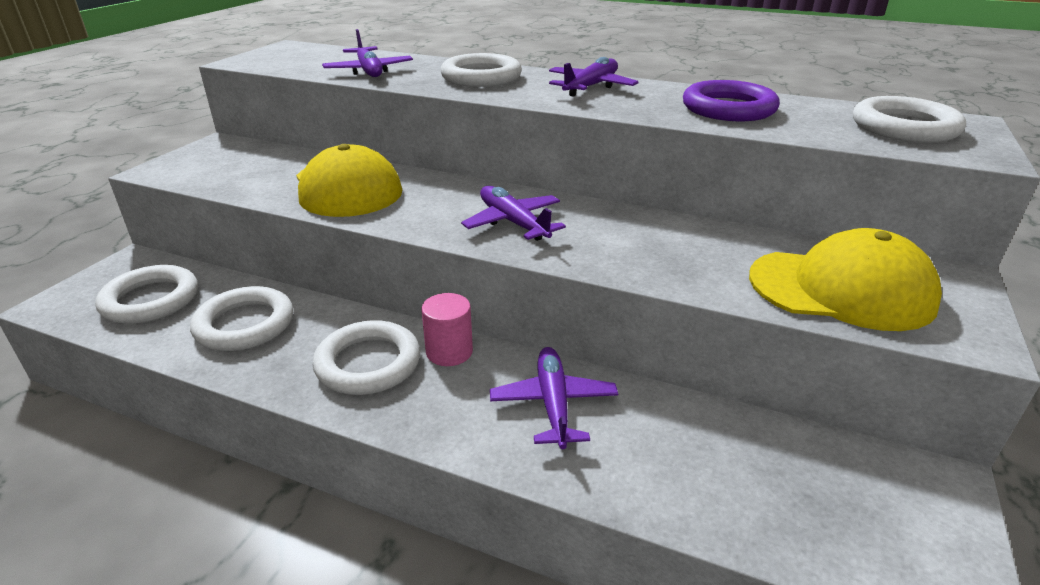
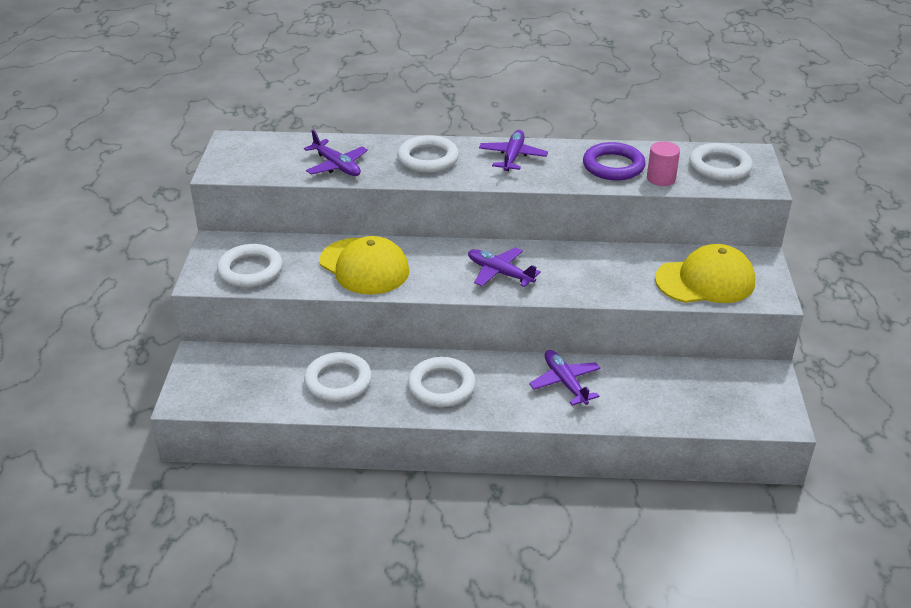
camera: 20 degrees left, 5 degrees up
(151, 300) = (252, 380): white ring -> white ring (250, 270)
(449, 352) = (485, 367): pink cylinder -> pink cylinder (661, 178)

